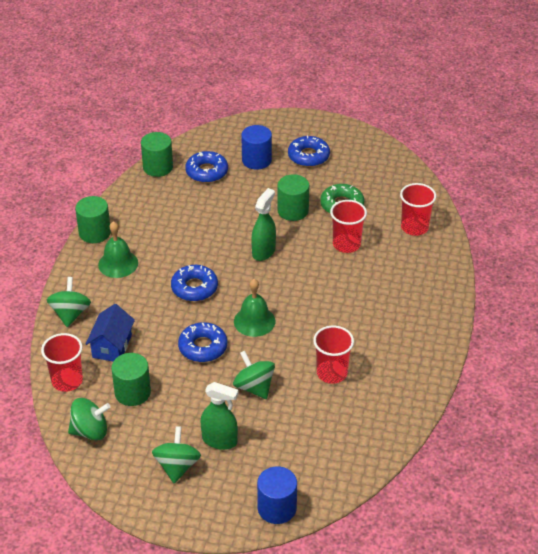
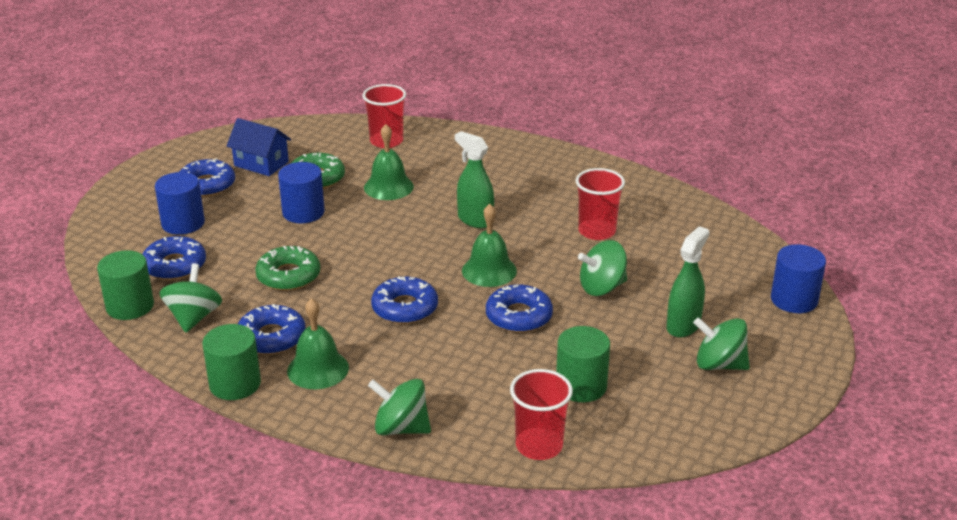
camera: 75 degrees left, 10 degrees down
(90, 431) = (642, 433): green spinning top -> green spinning top (194, 317)
(112, 346) = (486, 394): blue house -> blue house (261, 164)
(144, 235) = (271, 337): none -> blue donut
(213, 224) = (288, 276): none -> green donut
(263, 251) = (366, 245): green spray bottle -> green spray bottle (475, 220)
(293, 211) = (303, 212): green cylinder -> blue cylinder
(346, 244) = (388, 187): red cup -> green bell

